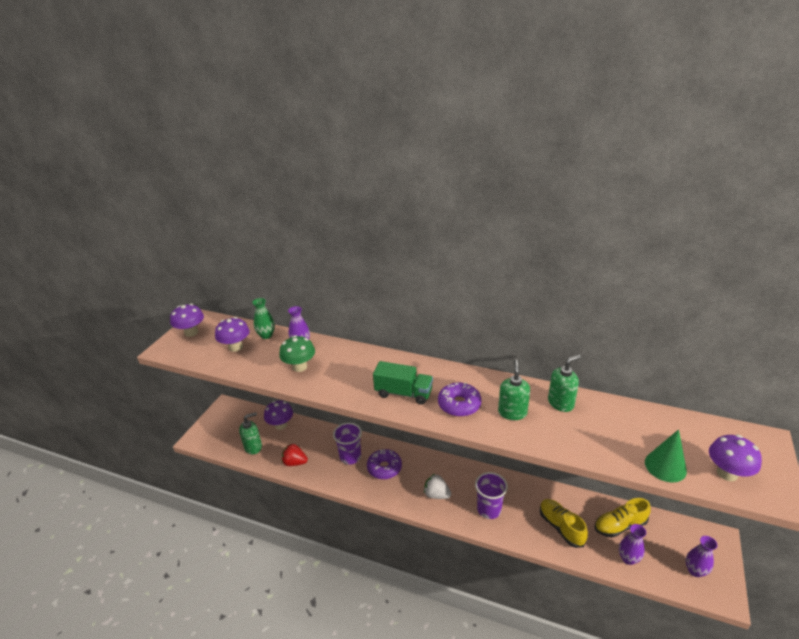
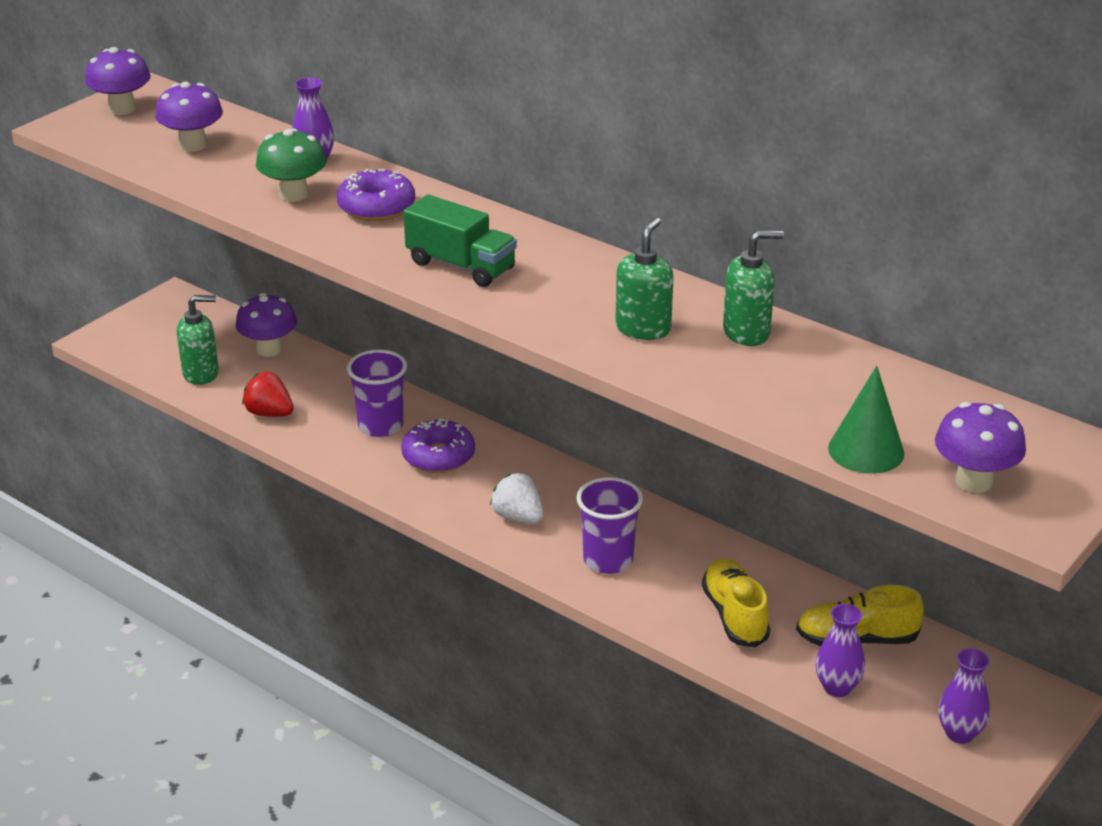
camera: 15 degrees right, 0 degrees up
(266, 335) = (257, 136): green vase -> none
(459, 405) = (552, 300): purple donut -> purple donut (376, 207)

